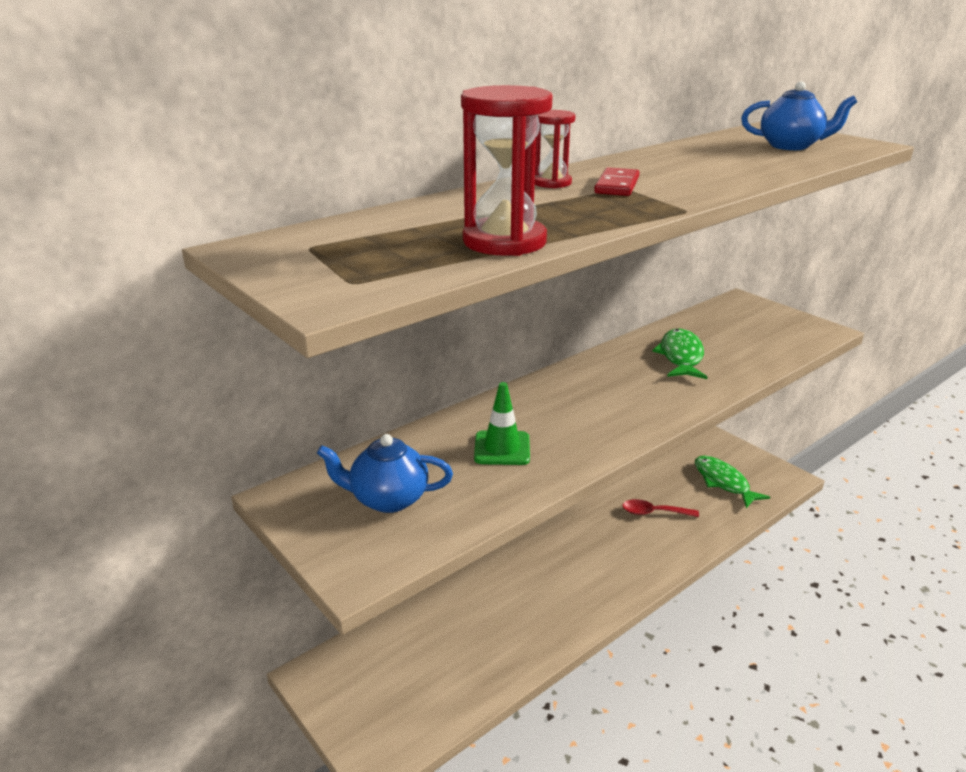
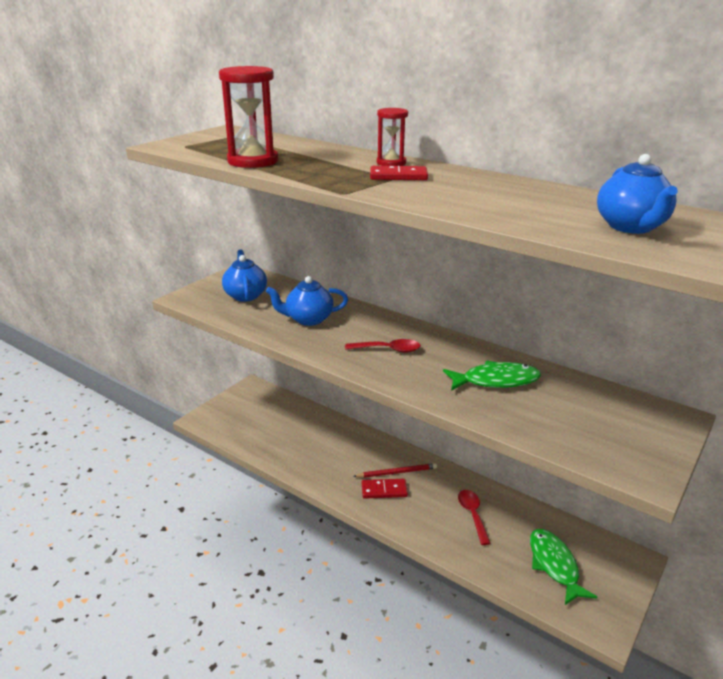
camera: 75 degrees right, 0 degrees up
(502, 448) = (308, 319): green traffic cone -> blue teapot
(575, 552) = (397, 472): none -> red pencil
(604, 402) = (388, 350): none -> red spoon
(605, 569) = (384, 490): none -> red domino
(723, 482) = (554, 565): green fish -> green fish turned 60 degrees counterclockwise

